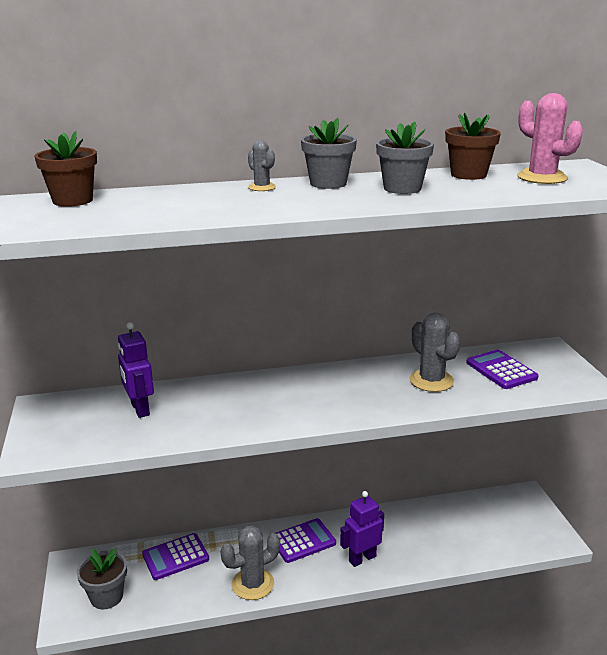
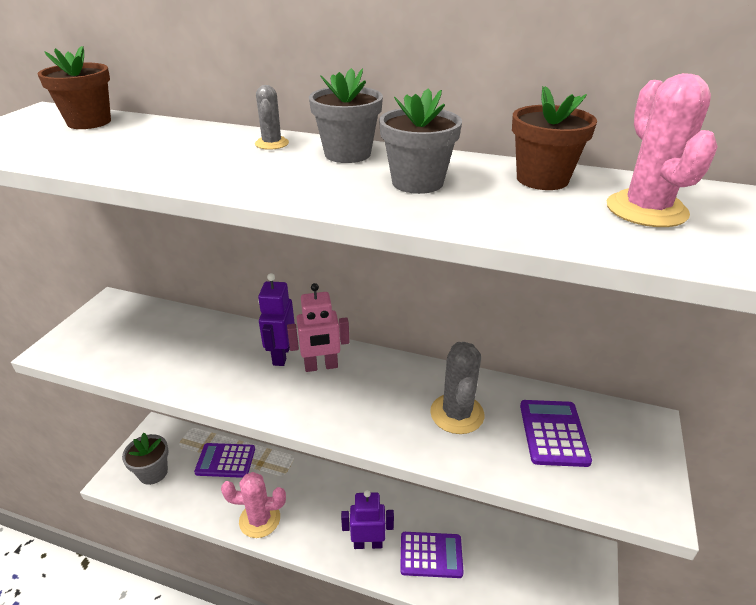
camera: 30 degrees right, 10 degrees up
(139, 409) = (169, 336): purple robot -> purple robot (281, 355)
(252, 584) = (259, 519): grey cactus -> pink cactus
(301, 386) = (321, 366): none -> pink robot
(303, 541) = (332, 497): purple calculator -> purple calculator (431, 555)

